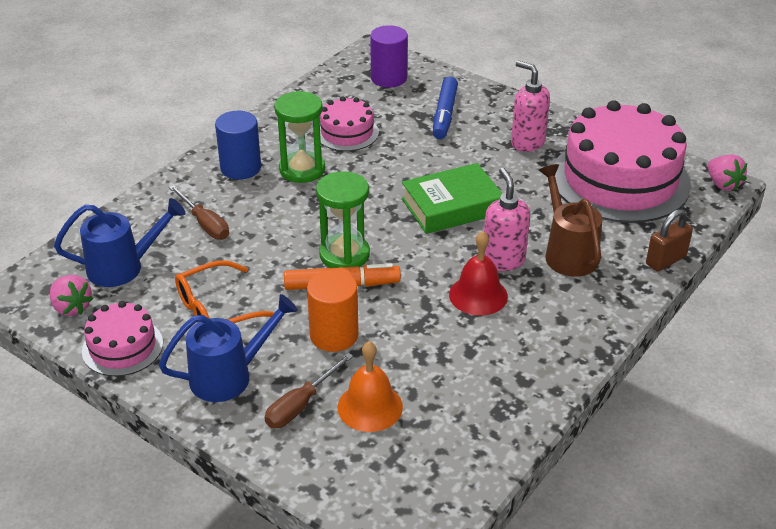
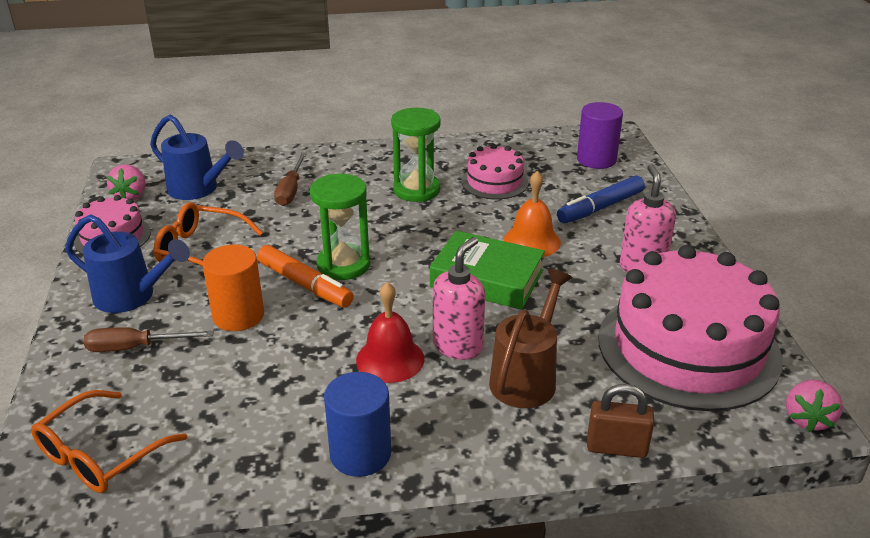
camera: 45 degrees right, 5 degrees down
(240, 168) = (376, 167): blue cylinder -> blue cylinder (360, 454)
(370, 407) = (171, 383): orange bell -> orange bell (532, 241)
(406, 478) = (100, 455): none -> orange glasses

